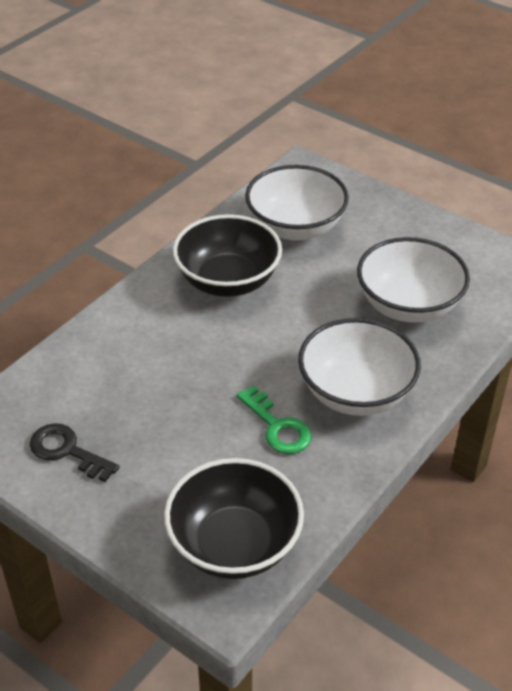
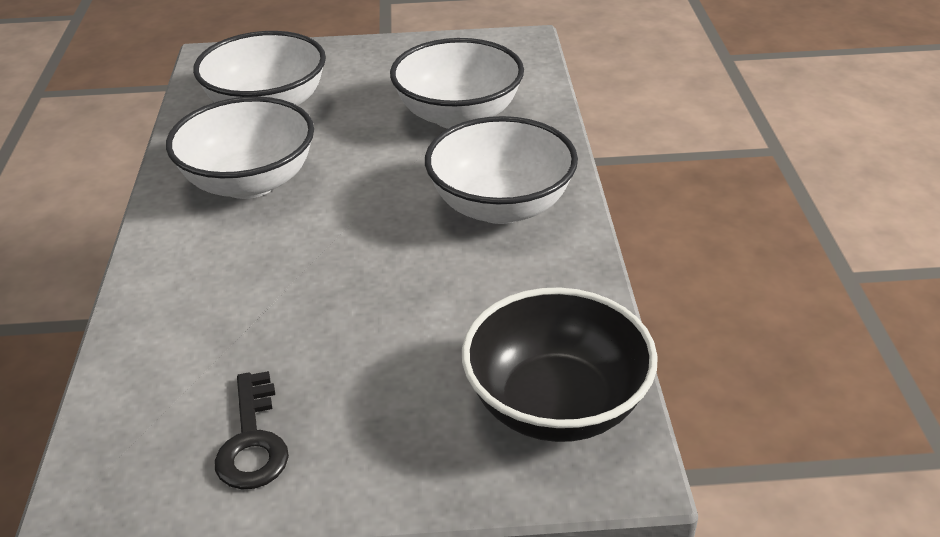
camera: 40 degrees left, 5 degrees down
(67, 451) = (252, 441): black key -> black key turned 90 degrees counterclockwise
(228, 281) = (250, 182): black bowl -> white bowl
(277, 427) = (463, 275): green key -> none

